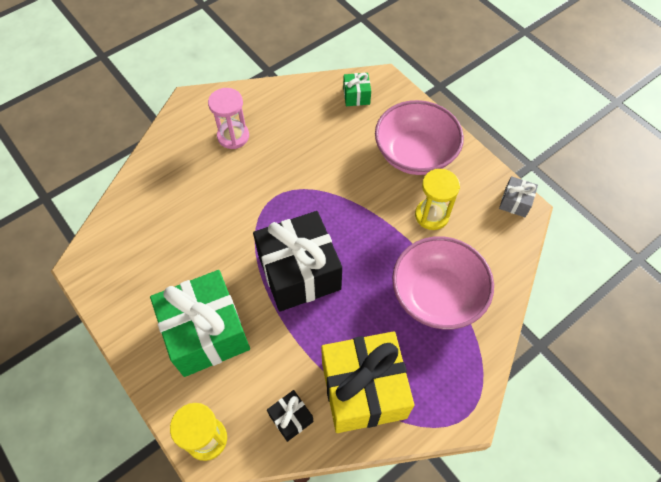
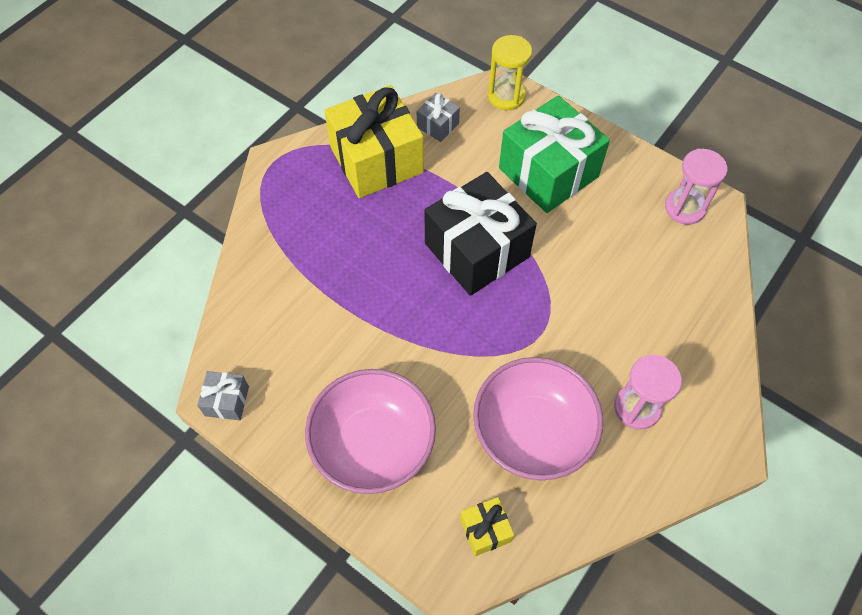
camera: 165 degrees right, 0 degrees up
(109, 268) = (684, 208): none -> pink hourglass
(291, 418) = (438, 125): black gift -> grey gift
(356, 96) = (485, 530): green gift -> yellow gift
(432, 215) = (336, 356): yellow hourglass -> none
(437, 295) = (316, 262): pink bowl -> pink bowl (532, 432)

